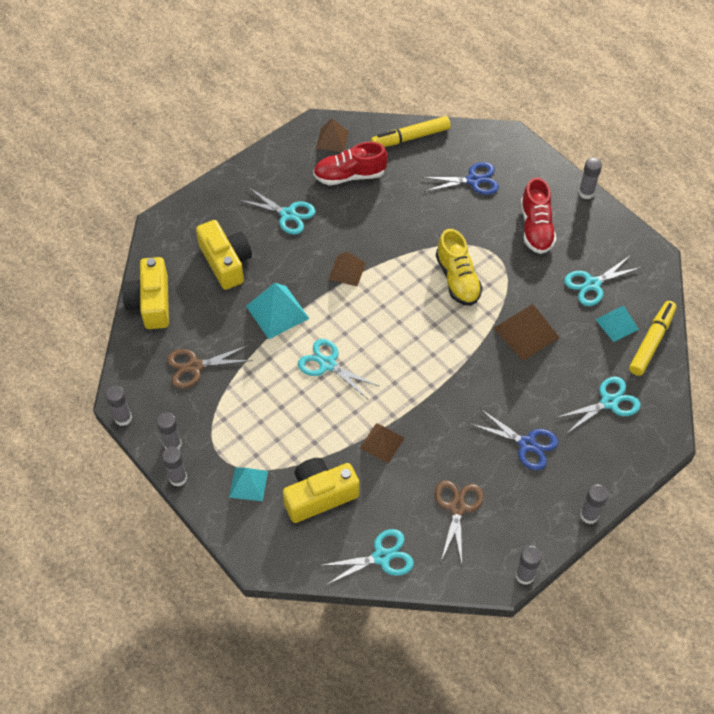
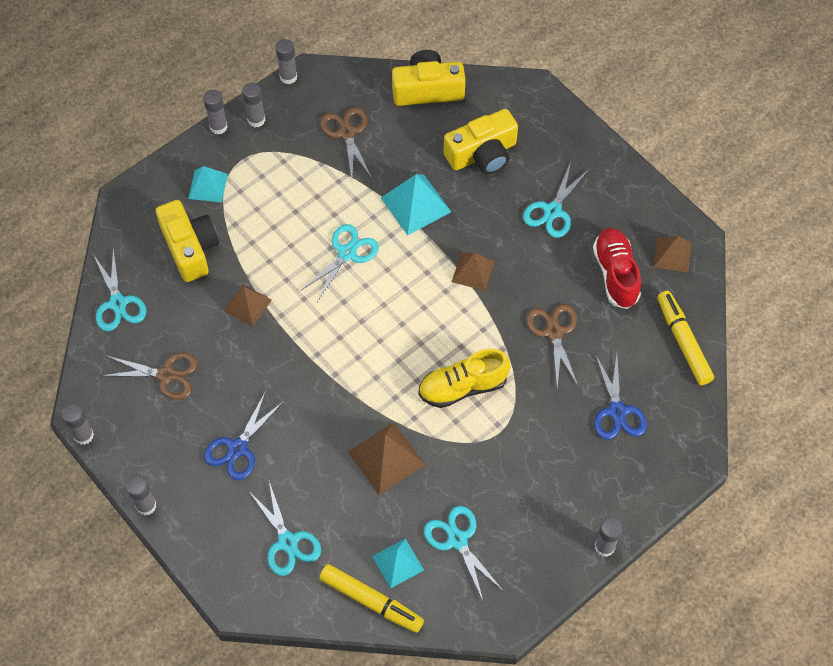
camera: 90 degrees right, 5 degrees up
(405, 217) = (554, 332): none -> brown scissors
(536, 228) = (543, 480): red shoe -> none

